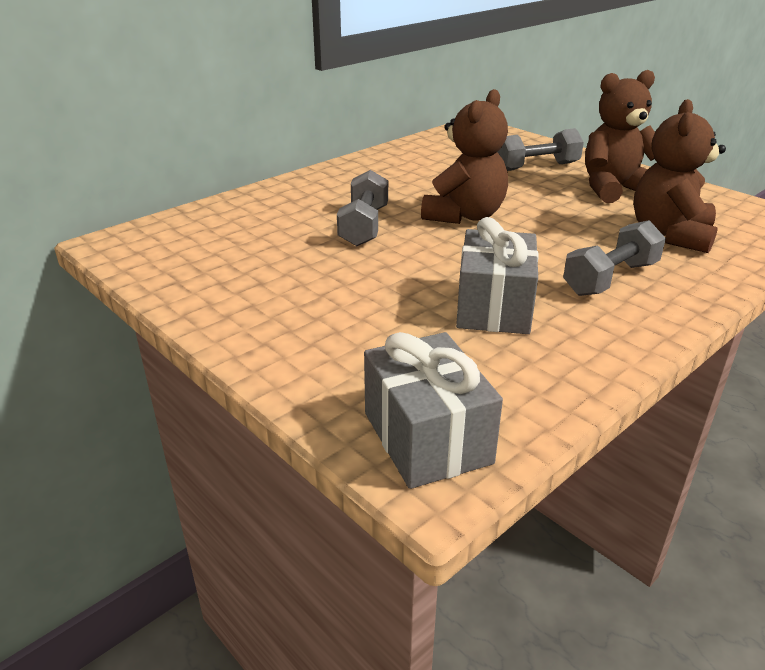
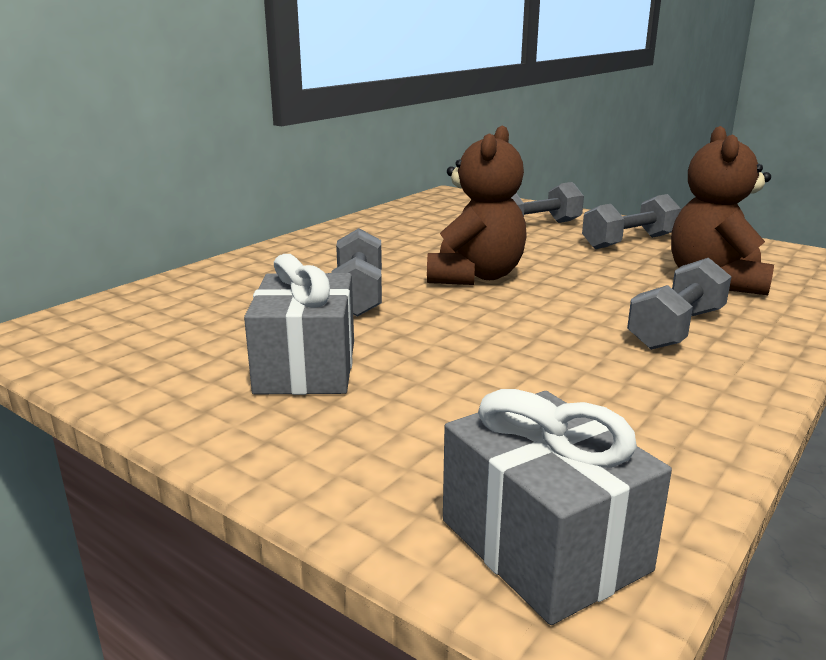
camera: 10 degrees left, 10 degrees down
(494, 307) = (556, 370): grey gift -> grey gift (306, 367)
(614, 189) = (629, 242): brown teddy bear -> grey dumbbell

